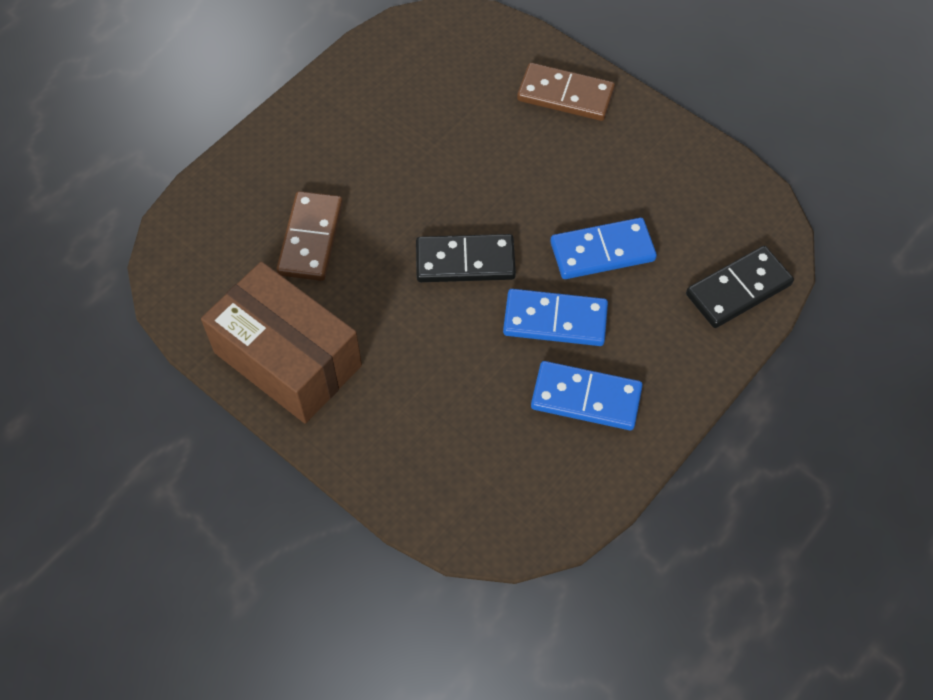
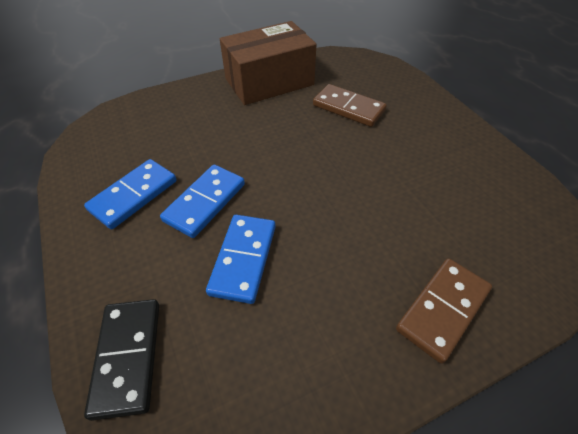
camera: 115 degrees right, 10 degrees down
(465, 261) = (288, 171): black domino -> none

